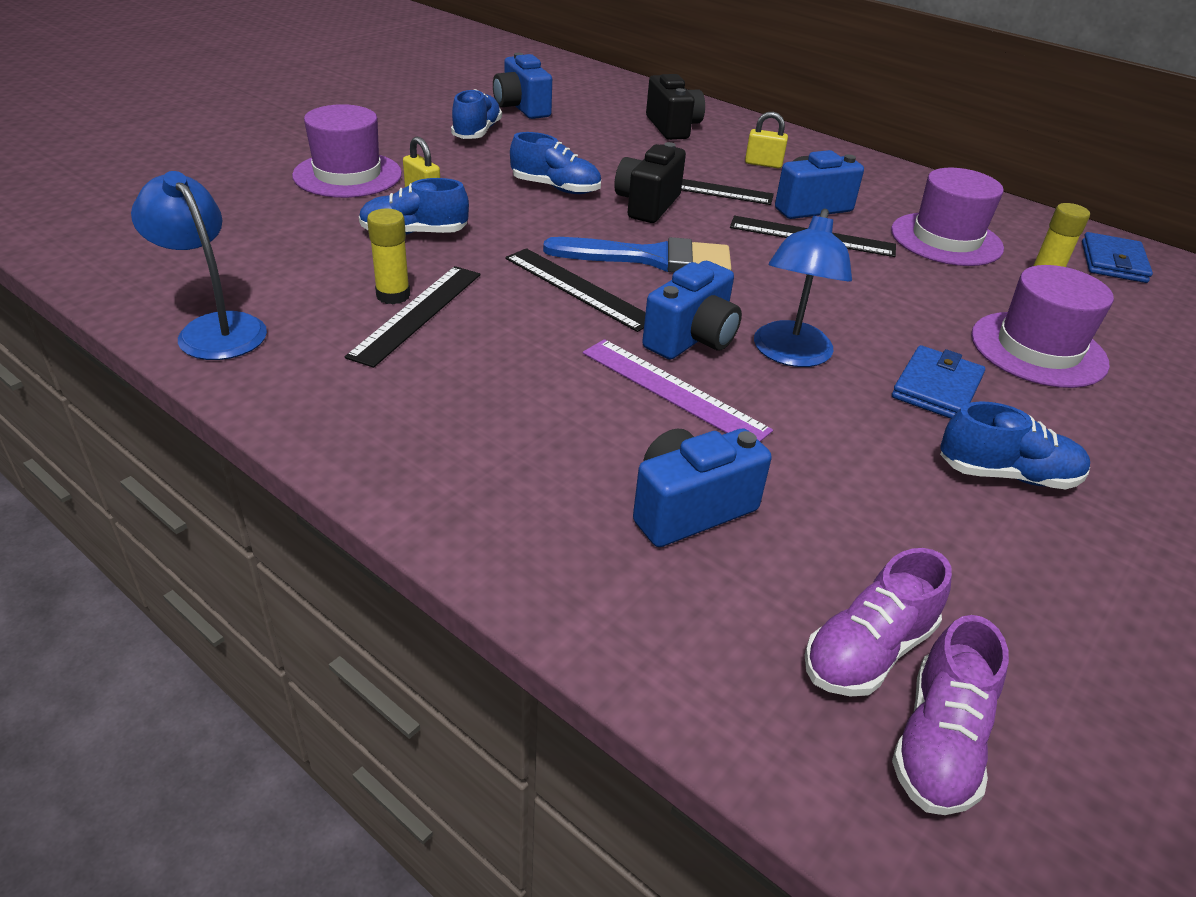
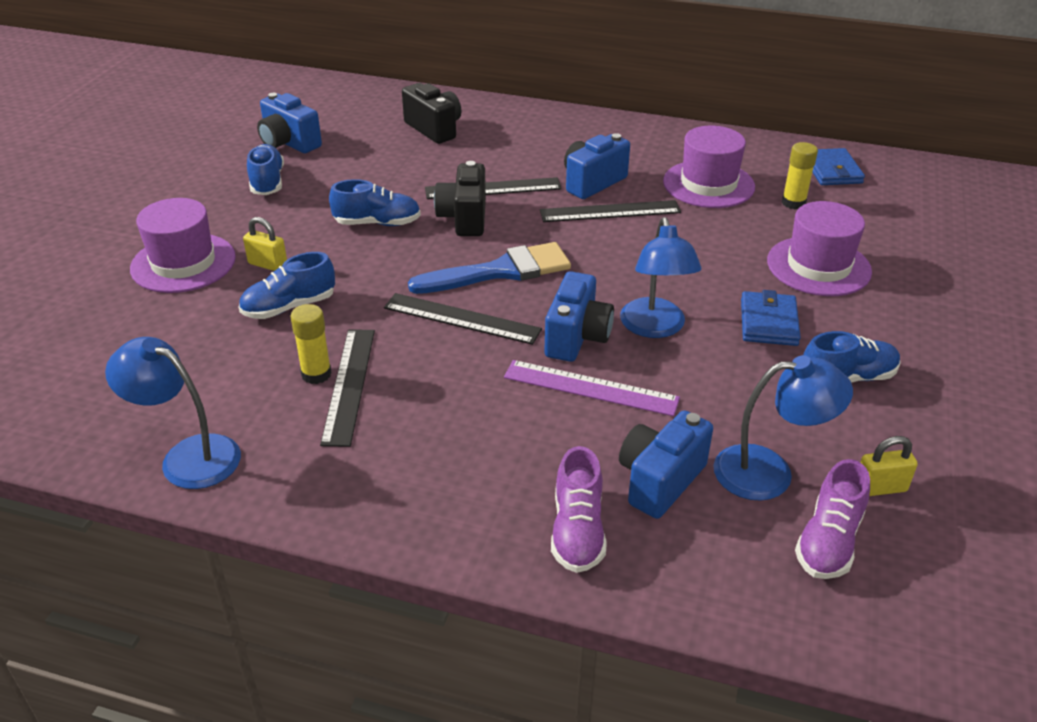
camera: 20 degrees left, 0 degrees up
(763, 164) = (531, 148): yellow padlock -> yellow padlock (880, 488)
(836, 544) = (769, 472): none -> blue lamp
(938, 741) = (899, 585): purple shoe -> purple shoe (577, 531)

